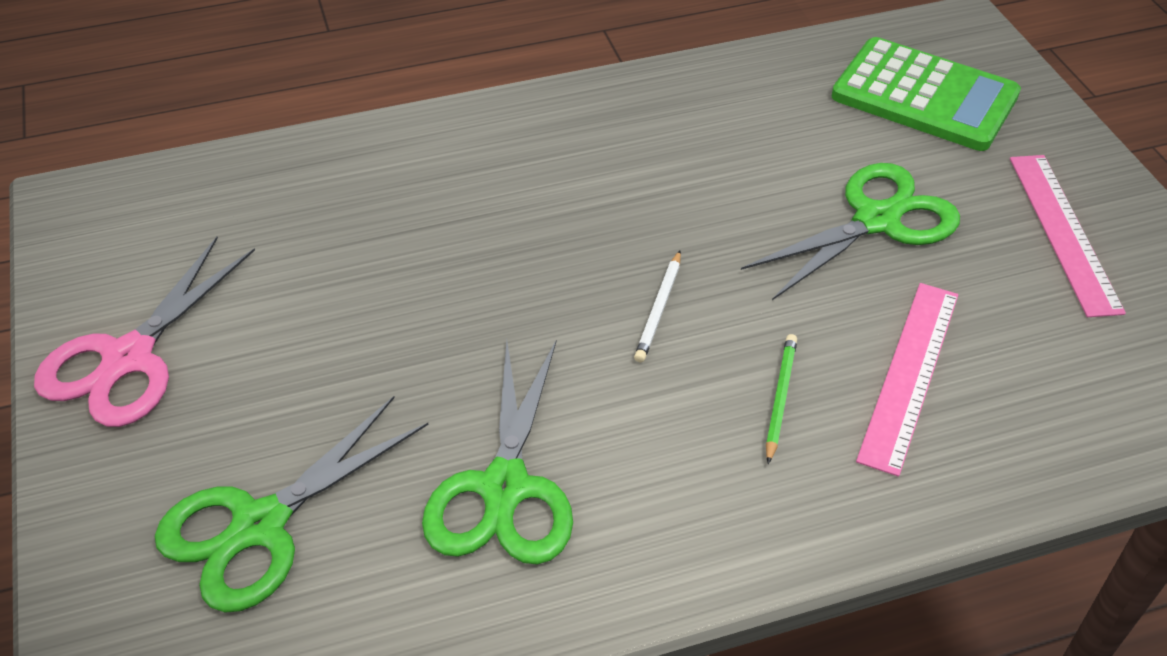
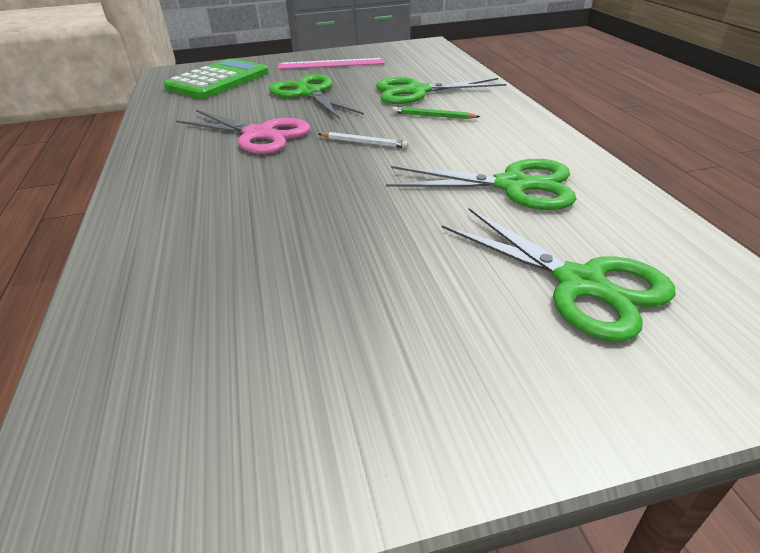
camera: 85 degrees left, 10 degrees down
(128, 358) = (391, 407): pink scissors -> pink scissors (259, 135)
(910, 374) = (416, 91): pink ruler -> green scissors

